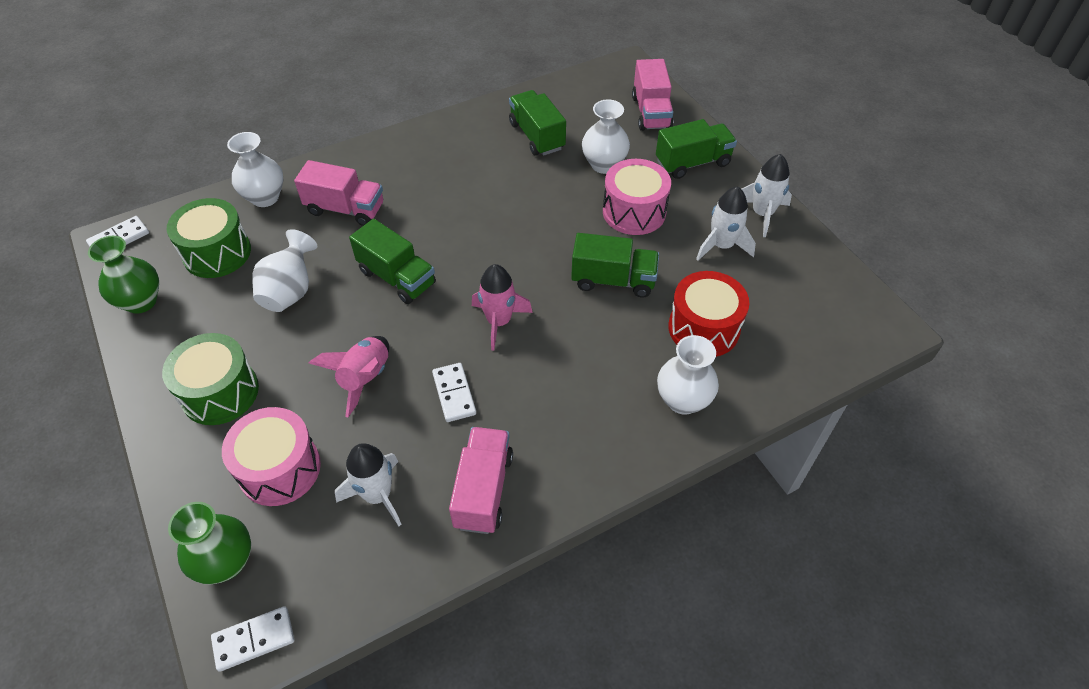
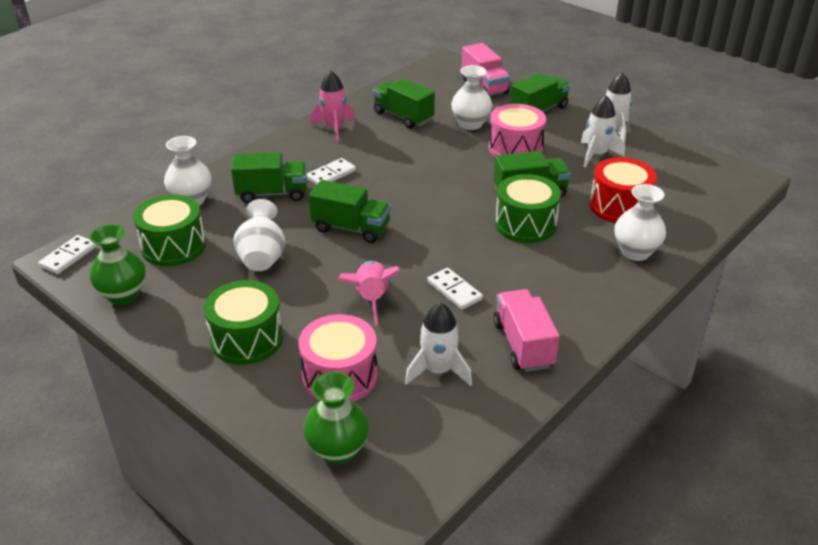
camera: 20 degrees left, 15 degrees down
(254, 640) = (401, 494): white domino -> white domino (331, 175)
(345, 209) = (272, 193): pink truck -> green truck
(499, 322) = (457, 237): pink rocket -> pink rocket (334, 128)
(582, 324) = (525, 224): none -> green drum

